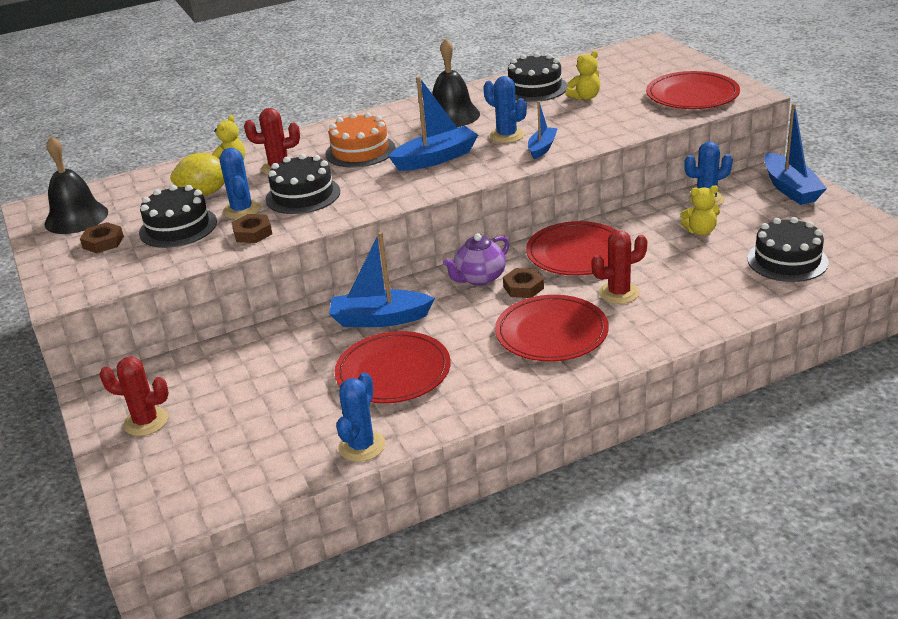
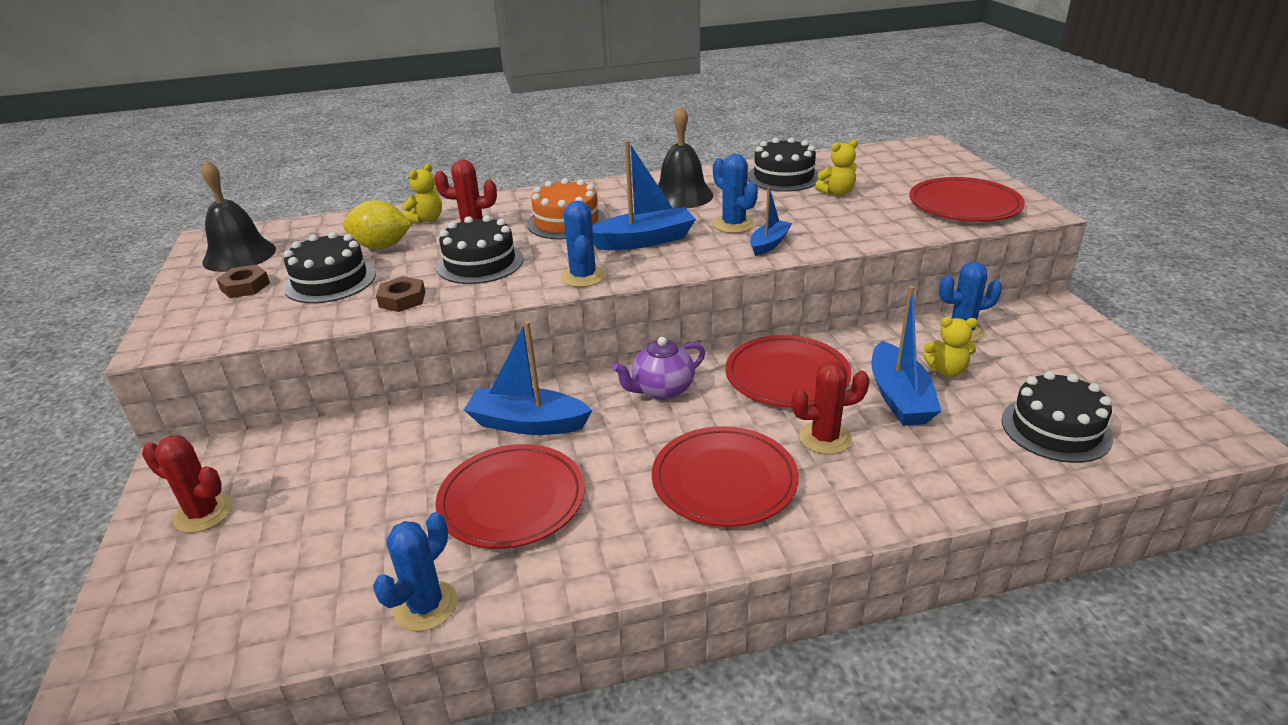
camera: 10 degrees right, 0 degrees up
(242, 210) = (407, 271): blue cactus -> blue cactus (583, 276)
(523, 287) = (709, 410): brown nut -> none
(790, 188) = (1071, 332): blue boat -> blue boat (899, 397)

